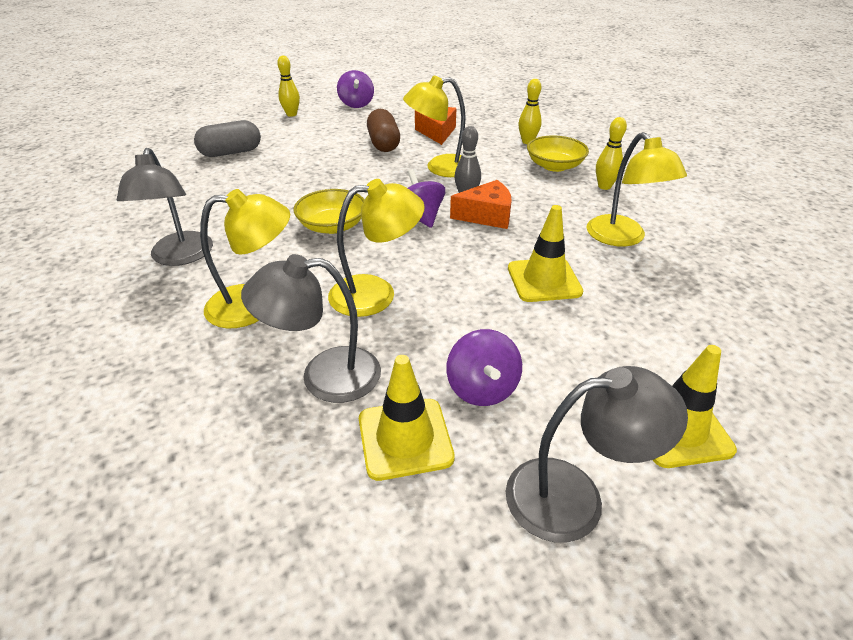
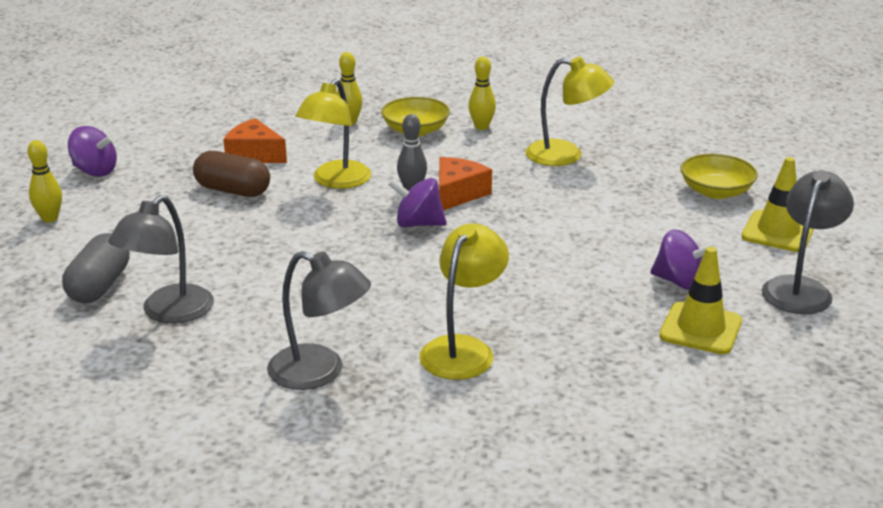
camera: 55 degrees left, 10 degrees down
(324, 376) = (601, 341): grey lamp -> grey lamp (168, 313)
(332, 226) = (372, 272): yellow bowl -> yellow bowl (716, 191)
(376, 294) = (516, 285): yellow lamp -> none
(544, 280) = (583, 209): yellow traffic cone -> none

